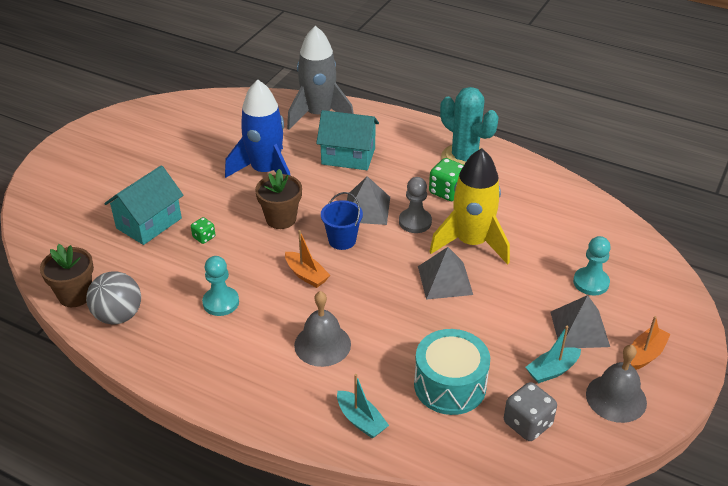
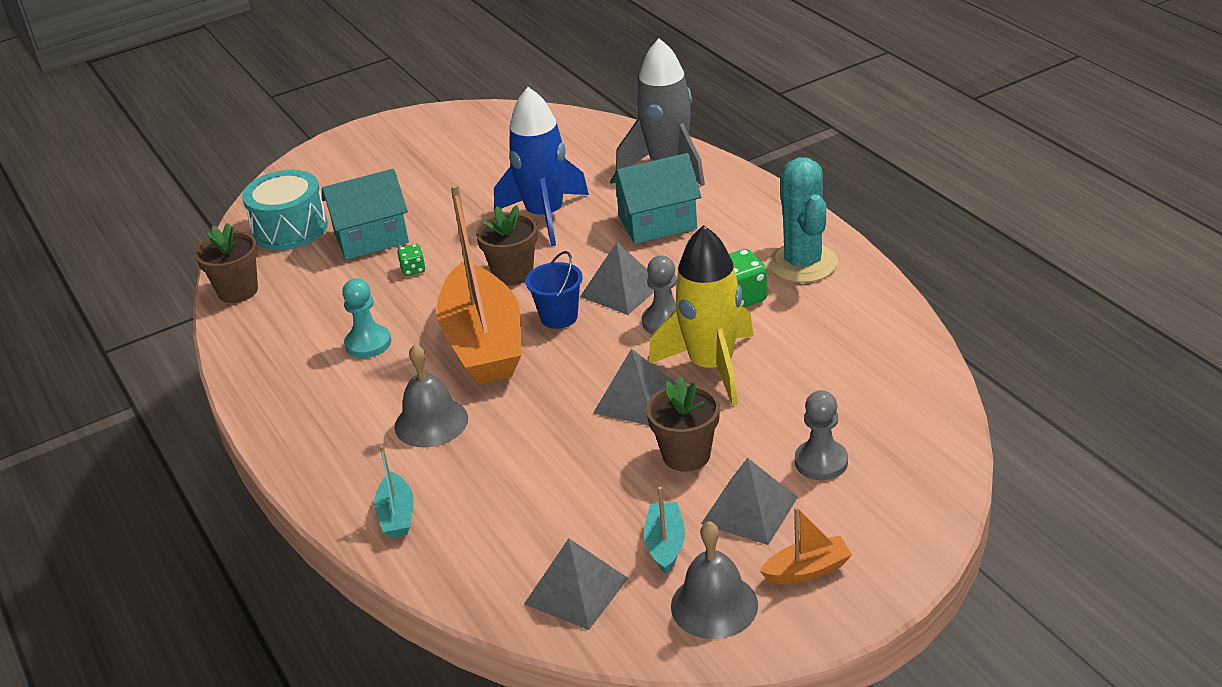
camera: 35 degrees right, 5 degrees down
(118, 316) = (259, 324): grey ball -> none
(306, 275) = (483, 343): orange boat -> orange boat, size x2.35
(348, 156) = (657, 223): turquoise house -> turquoise house turned 60 degrees counterclockwise
(450, 385) = (528, 516): turquoise drum -> turquoise drum (290, 229)
(510, 306) = (686, 455): none -> brown flower pot
(527, 424) = (576, 591): grey dice -> grey pyramid
(552, 370) = (665, 544): turquoise boat -> turquoise boat turned 90 degrees clockwise
(591, 282) = (821, 462): turquoise pawn -> grey pawn

